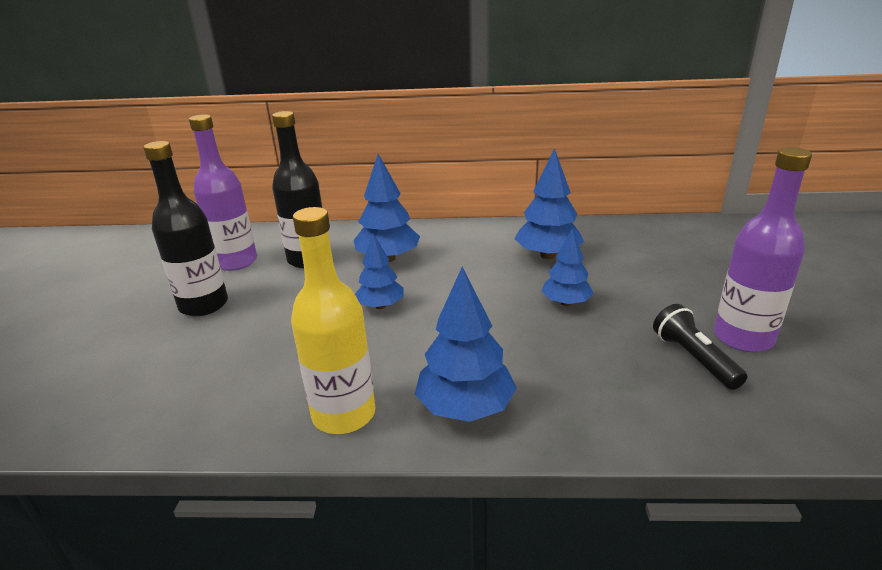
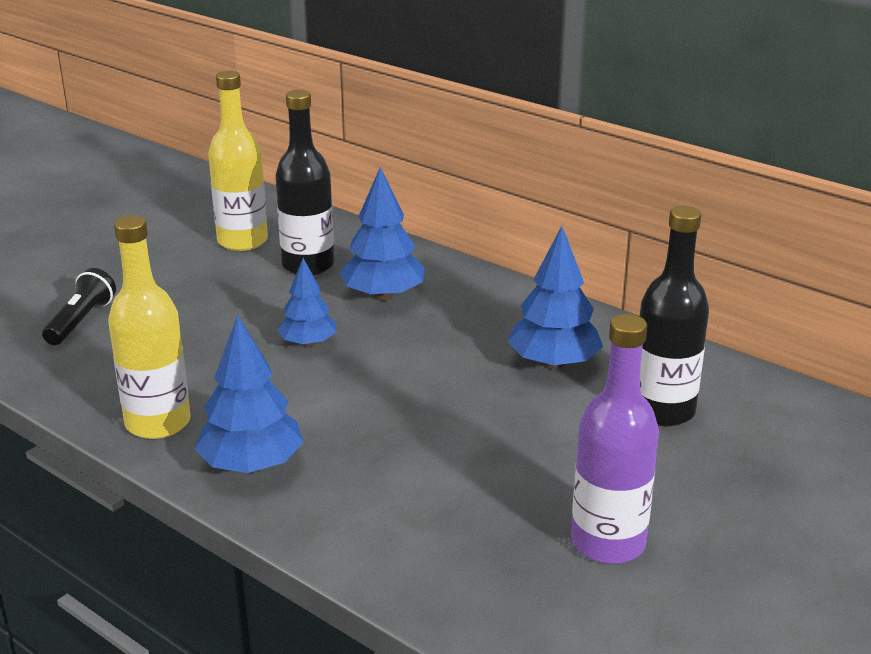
camera: 35 degrees right, 0 degrees up
(204, 305) = (168, 276): black bottle -> black bottle (662, 411)
(236, 262) = (242, 241): purple bottle -> yellow bottle
(566, 303) = (486, 421): blue tree -> none
(693, 358) = (517, 532): black flashlight -> black flashlight (81, 321)

